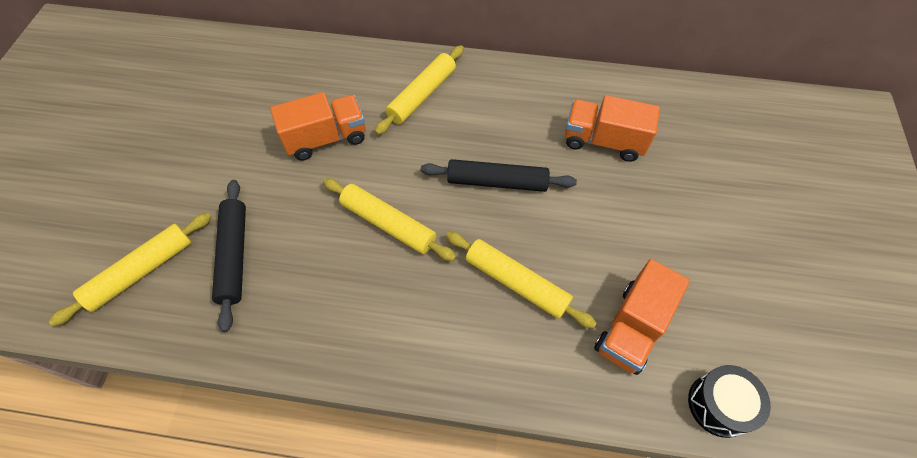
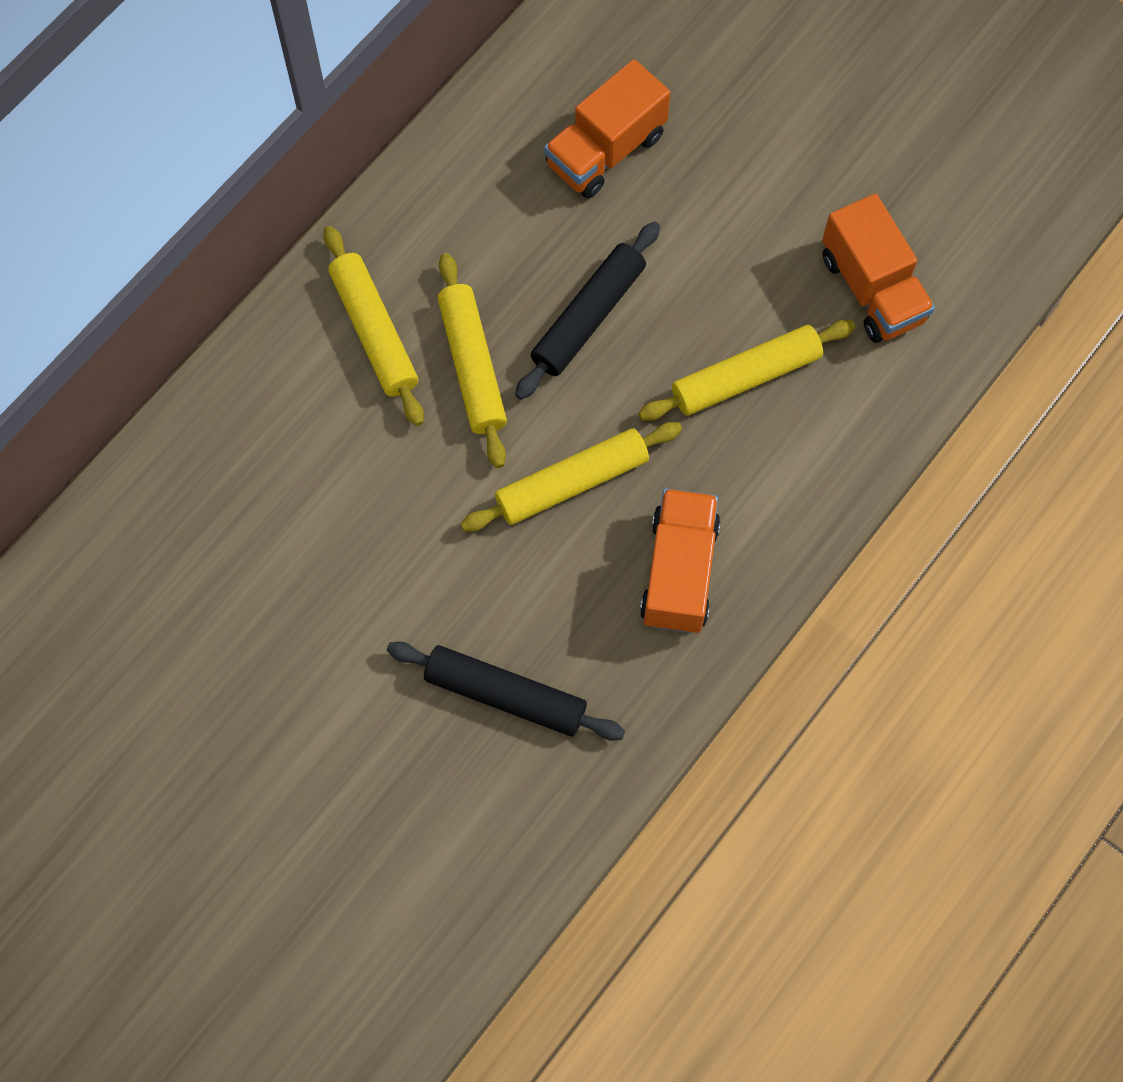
camera: 60 degrees left, 10 degrees up
(141, 271) = (459, 823): yellow rolling pin -> yellow rolling pin (472, 366)
(326, 138) = (373, 499): orange truck -> orange truck (679, 572)
(719, 405) = (1000, 262): black drum -> none

